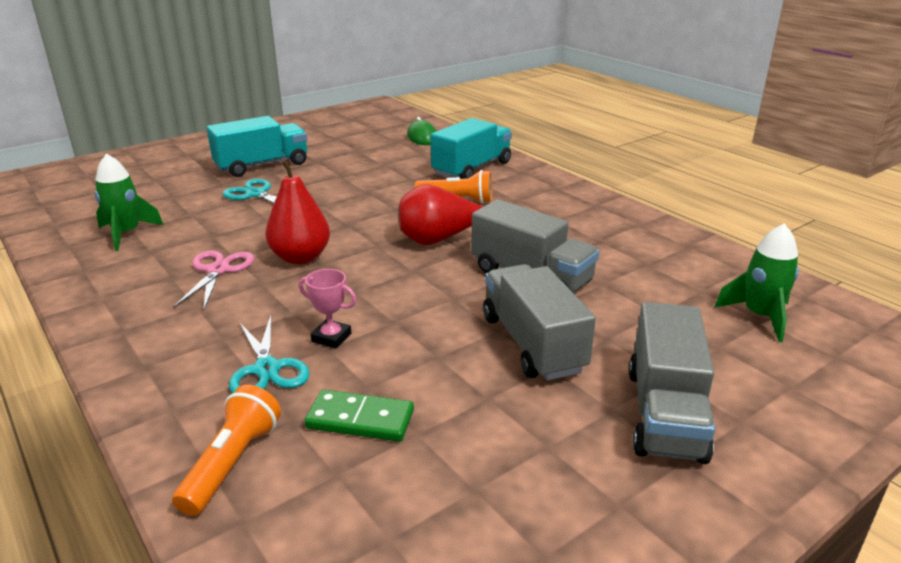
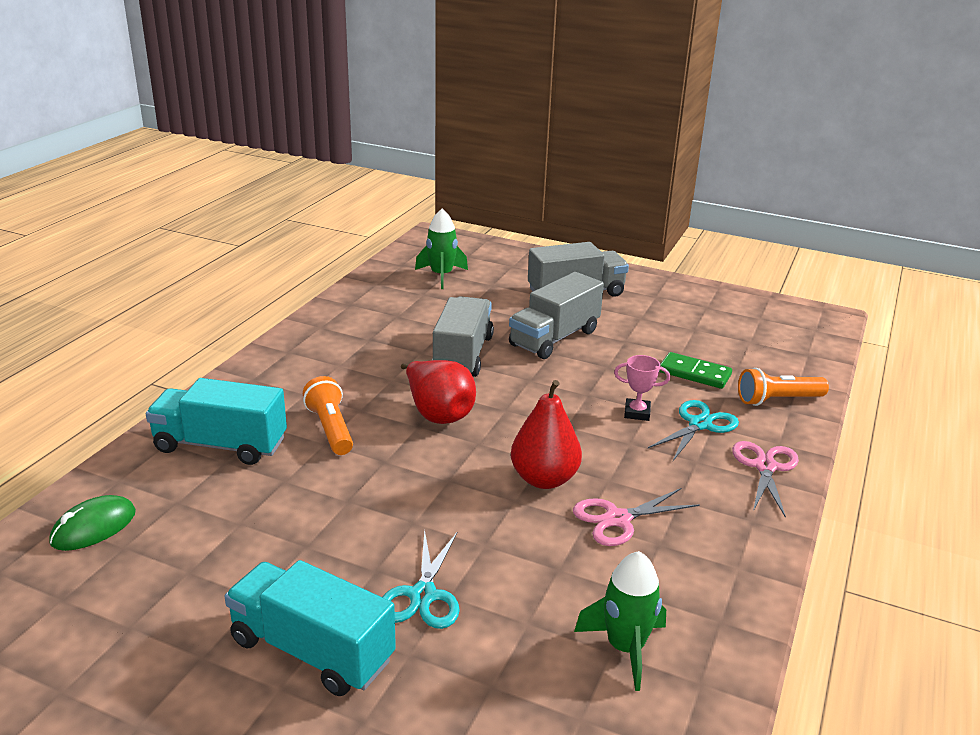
camera: 120 degrees left, 0 degrees up
(158, 376) = (765, 467): none -> pink scissors
(331, 337) = (637, 413): pink trophy -> pink trophy turned 75 degrees counterclockwise
(360, 420) = (694, 373): green domino -> green domino turned 45 degrees counterclockwise

